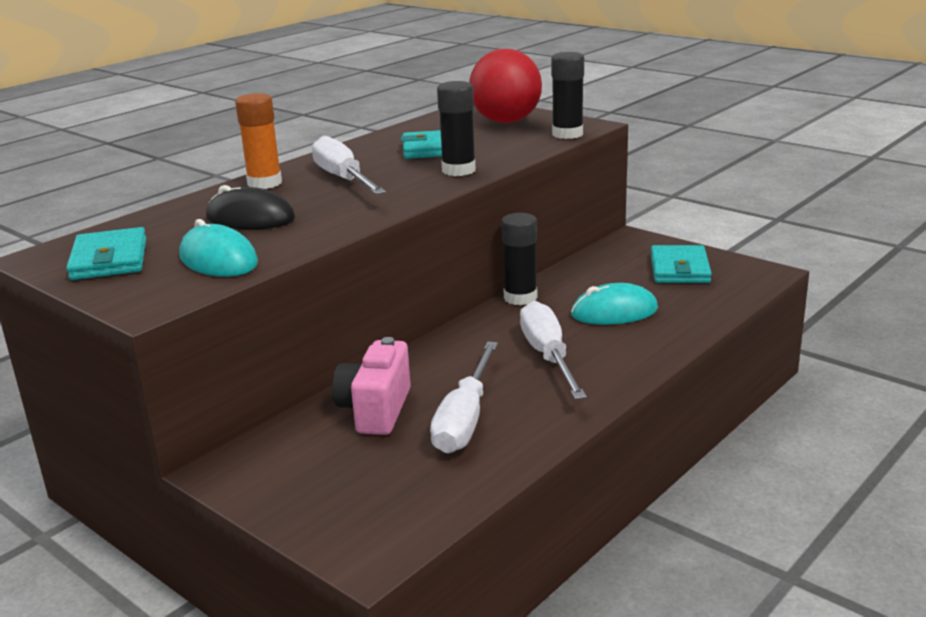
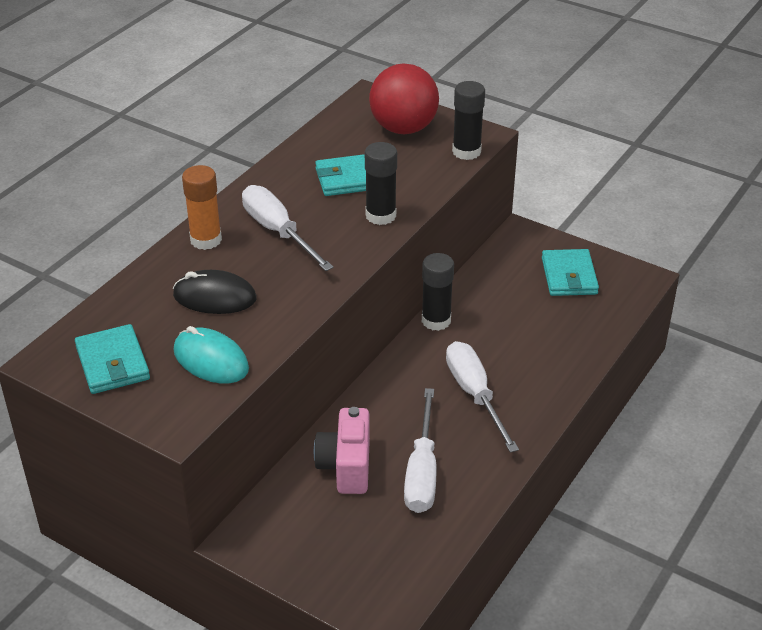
camera: 10 degrees left, 15 degrees up
(614, 312) = (520, 336): turquoise mouse -> none

